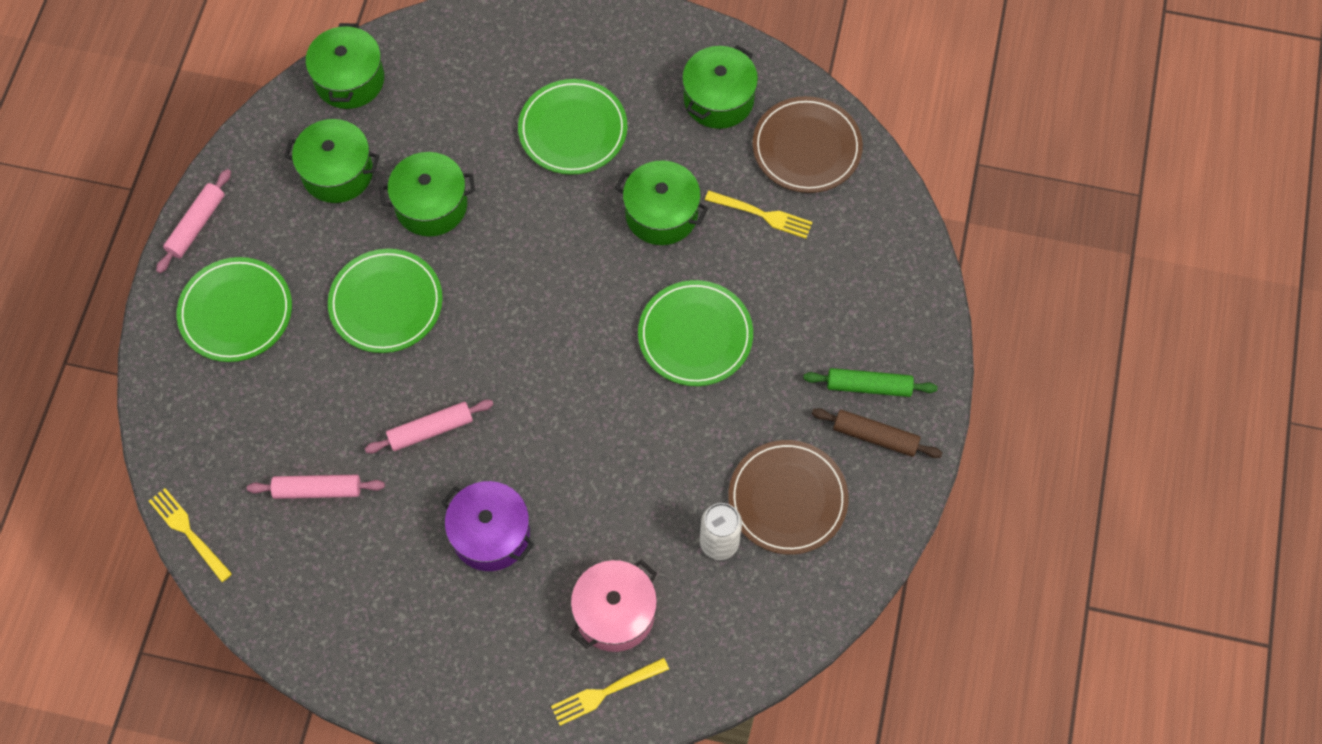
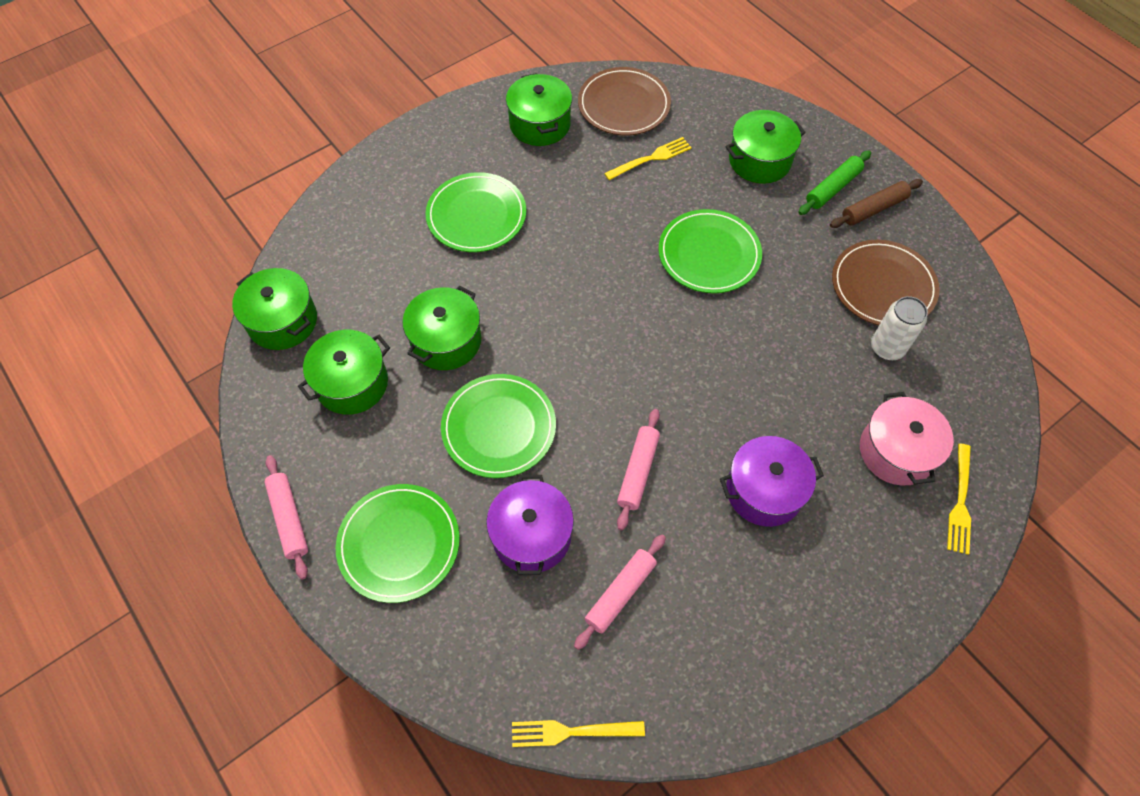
camera: 50 degrees left, 5 degrees down
(314, 395) = (531, 535): none -> purple pot
(661, 214) = (595, 210): green pot -> green pot (759, 160)

